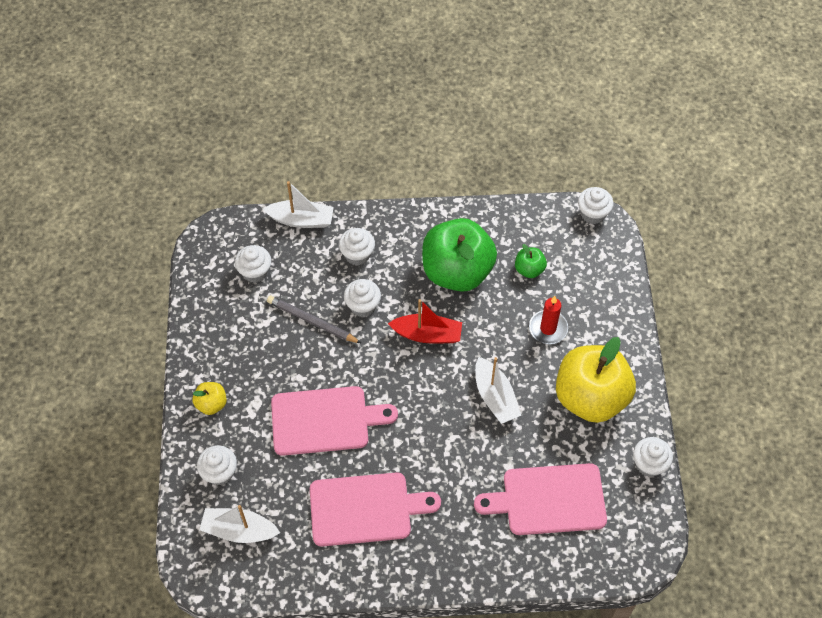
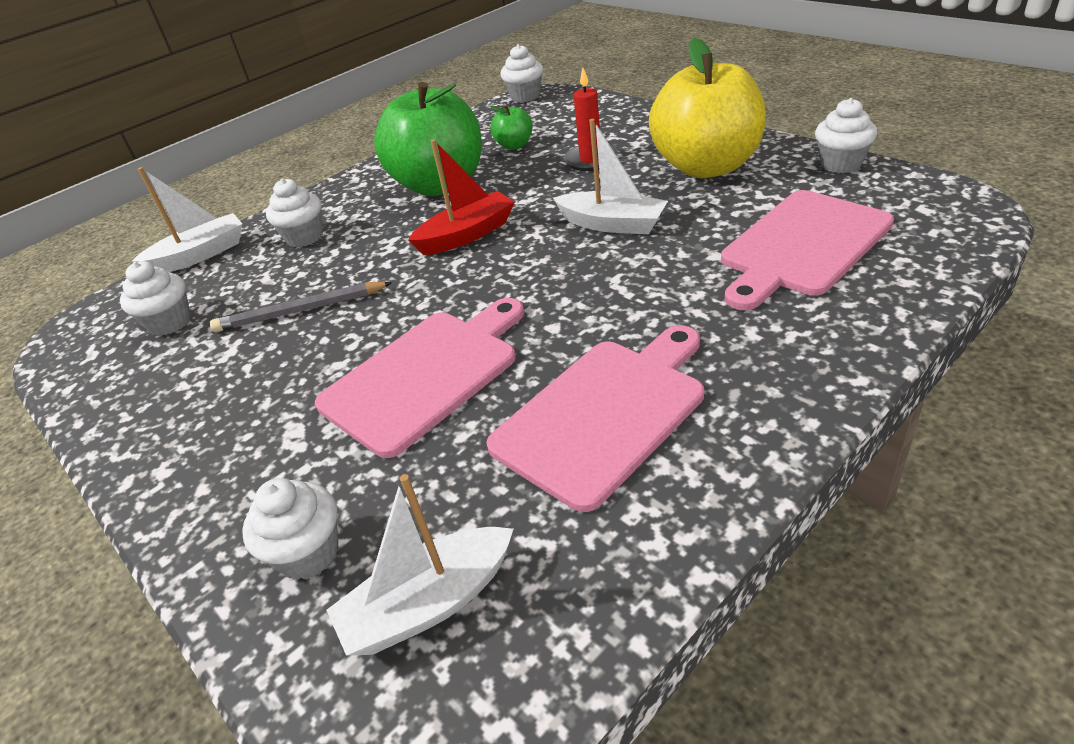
camera: 35 degrees left, 20 degrees down
(211, 404) = (213, 481): yellow apple -> none
(363, 306) = (357, 263): white cupcake -> none

